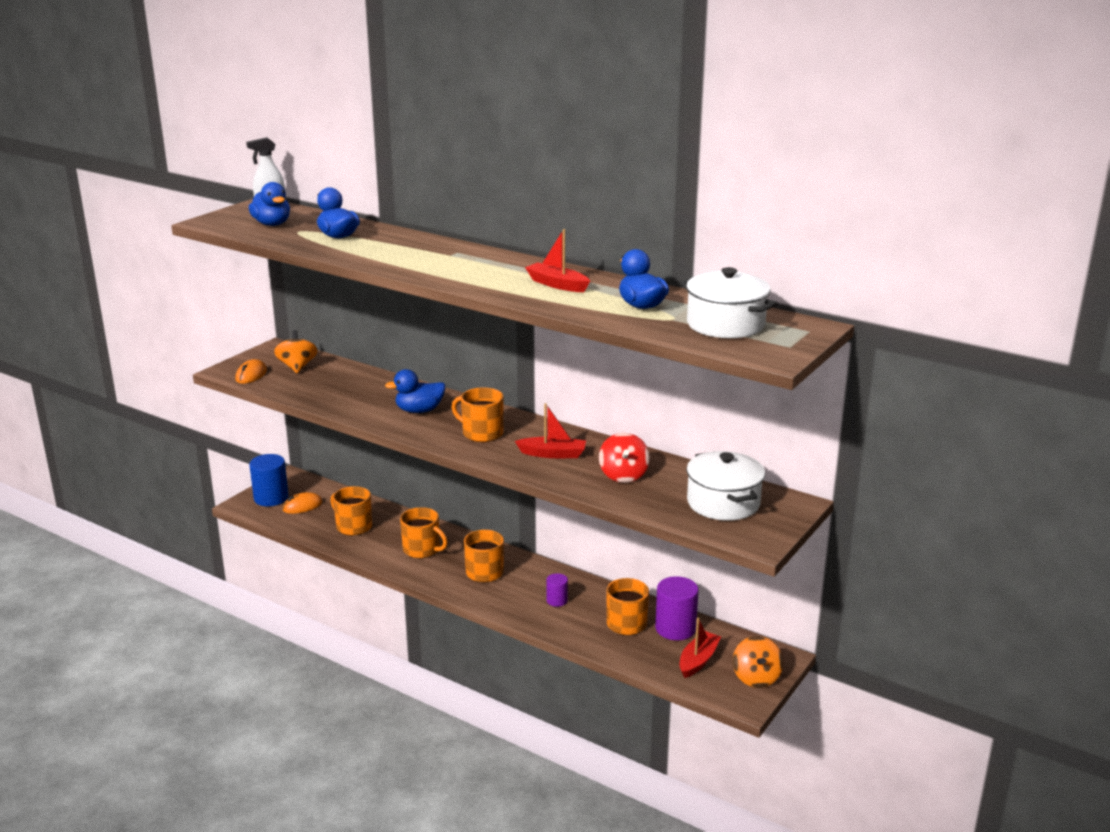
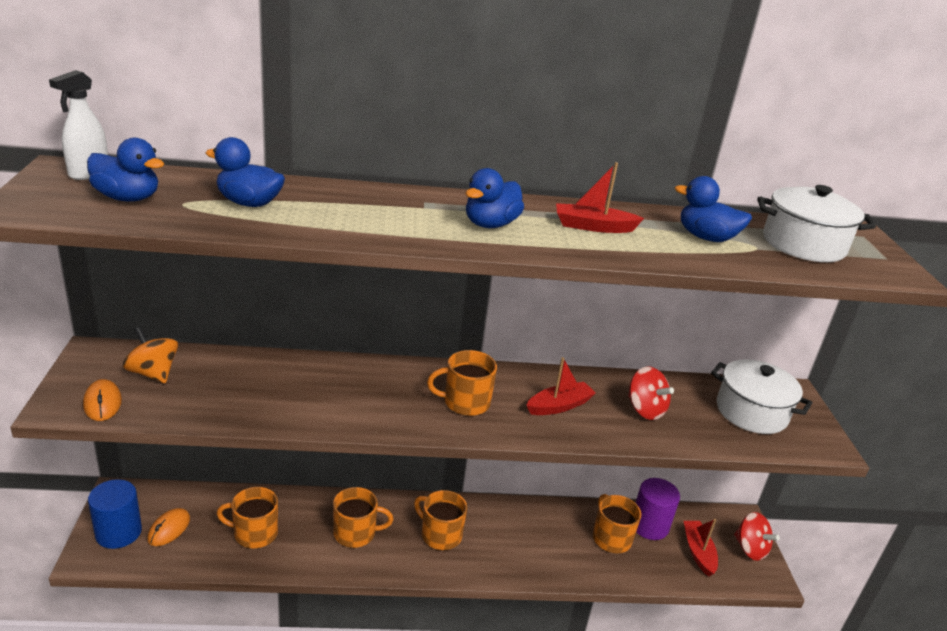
camera: 40 degrees left, 5 degrees up
(419, 410) = (368, 393): blue duck -> blue duck (490, 224)
(557, 600) = (534, 539): purple cylinder -> none
(756, 678) = (750, 549): orange spinning top -> red spinning top

